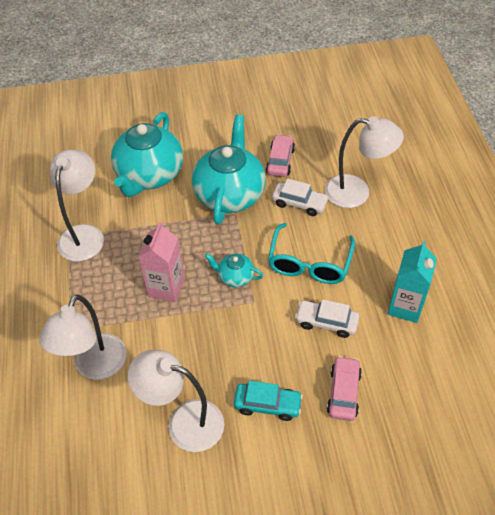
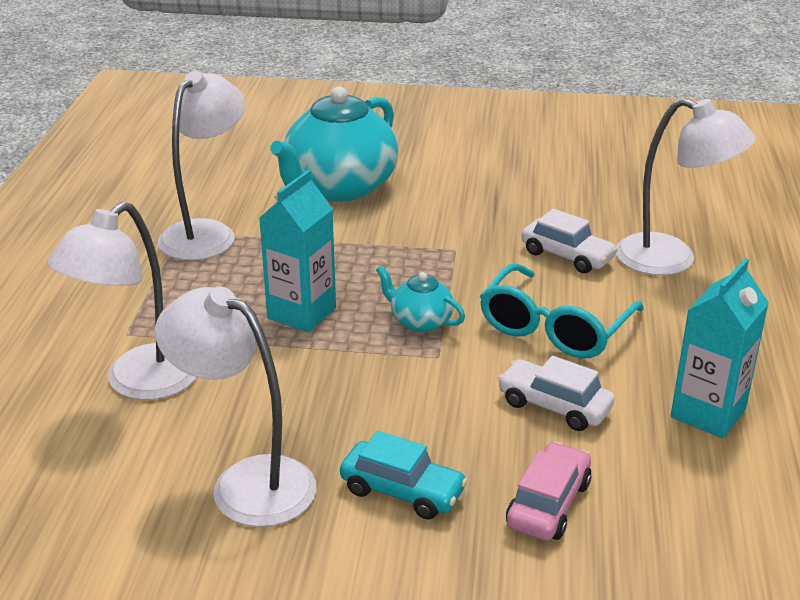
camera: 15 degrees right, 20 degrees down
(166, 287) = (301, 313): pink carton -> turquoise carton
(230, 194) = (456, 227): turquoise teapot -> none
(280, 161) = (555, 204): pink car -> none

